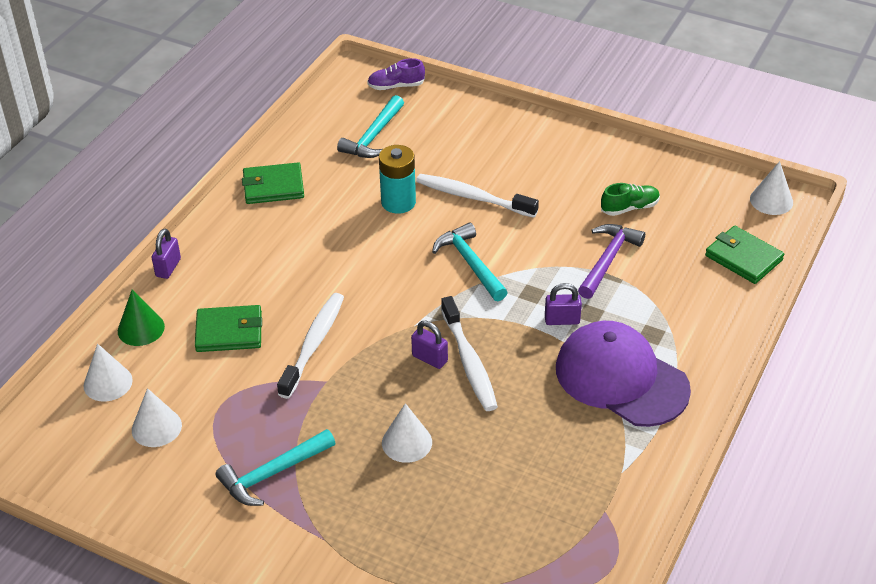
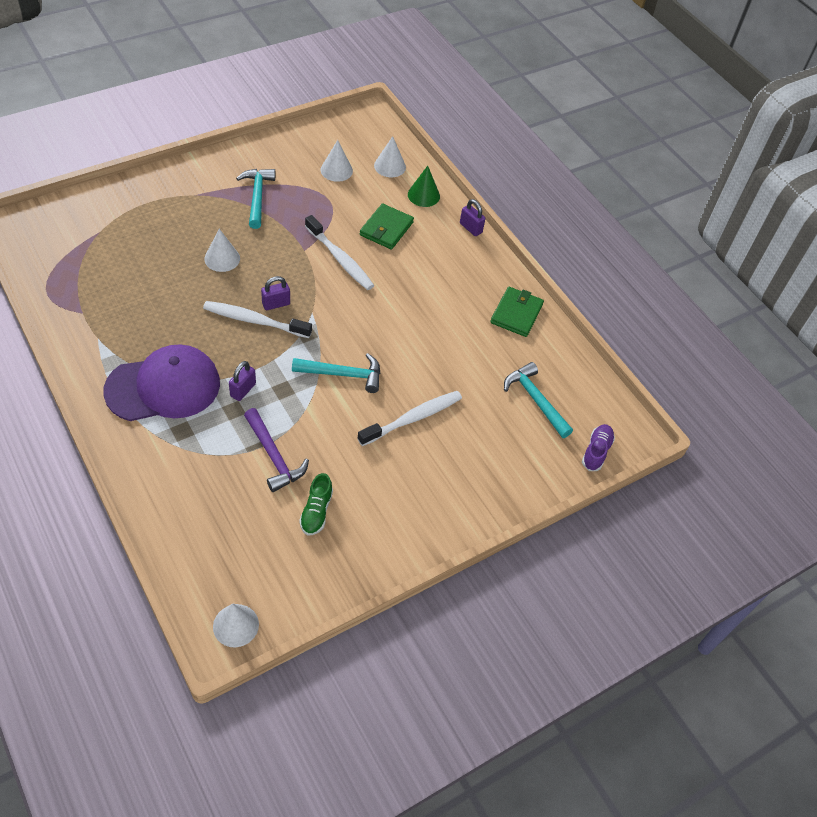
camera: 115 degrees right, 10 degrees up
(398, 202) = (443, 372): turquoise battery -> none
(743, 258) = (195, 548): green wallet -> none

